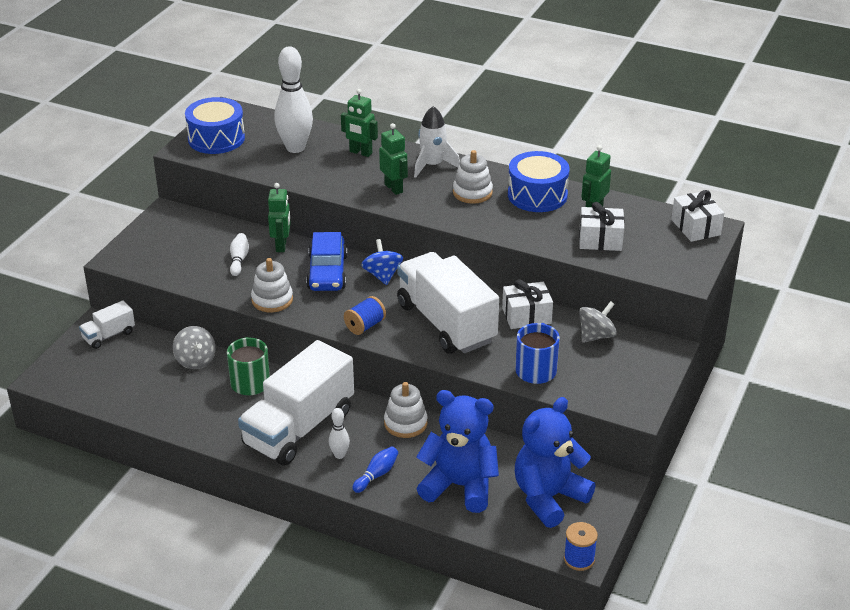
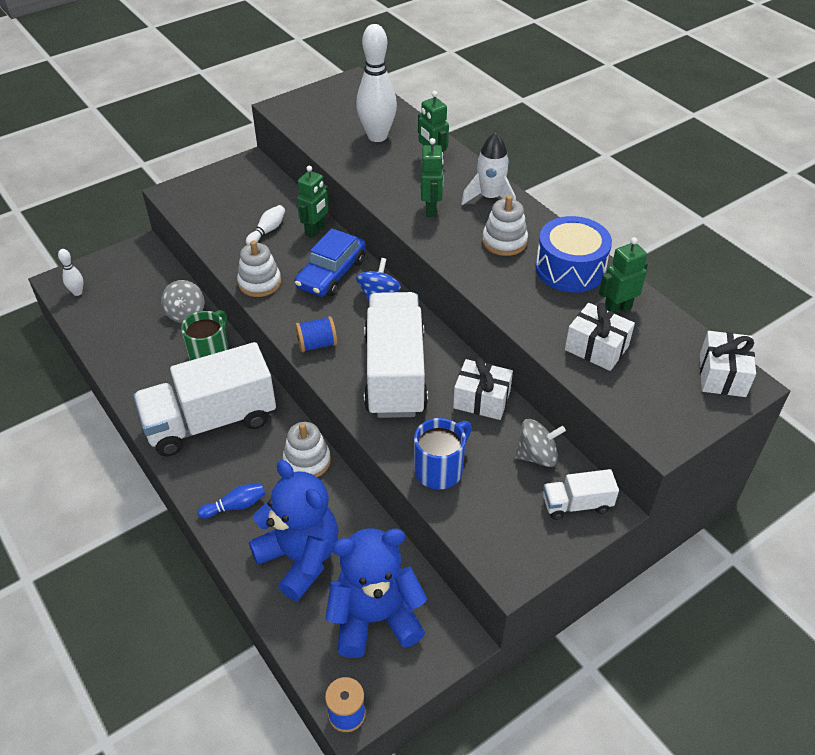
camera: 30 degrees right, 10 degrees up
(109, 335) = (141, 261): white truck -> white truck (576, 504)
(216, 139) = (317, 105): blue drum -> none
(339, 455) = (221, 467): white bowling pin -> white bowling pin (77, 292)

